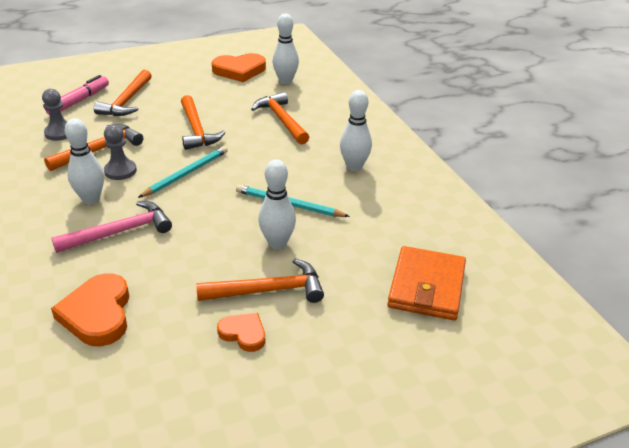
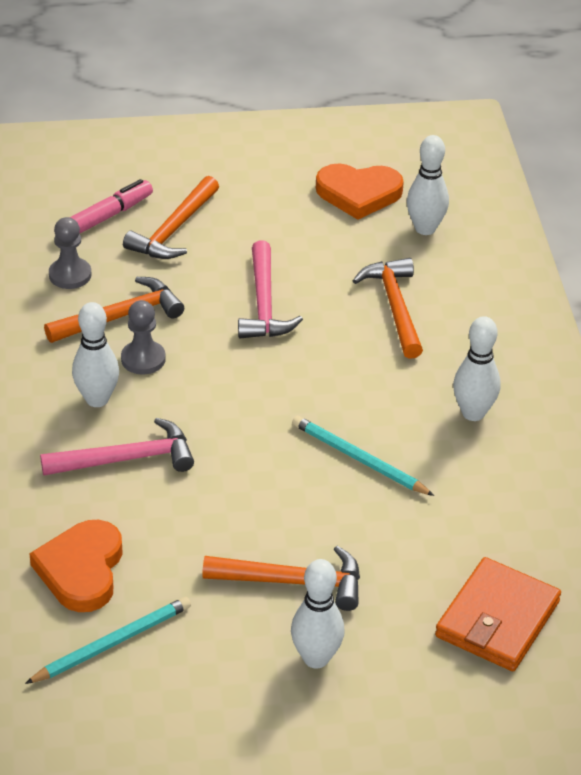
camera: 15 degrees right, 5 degrees up
(186, 174) = (231, 381): turquoise pencil -> turquoise pencil (112, 643)
(196, 130) = (264, 304): orange hammer -> pink hammer
(243, 333) = (247, 632): orange heart -> none
(277, 243) = (325, 516): white bowling pin -> white bowling pin (316, 658)

